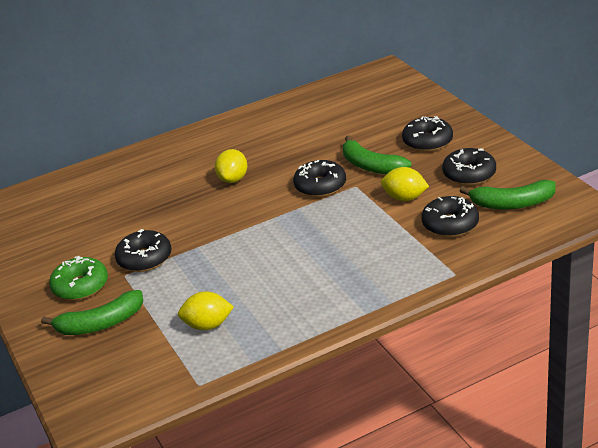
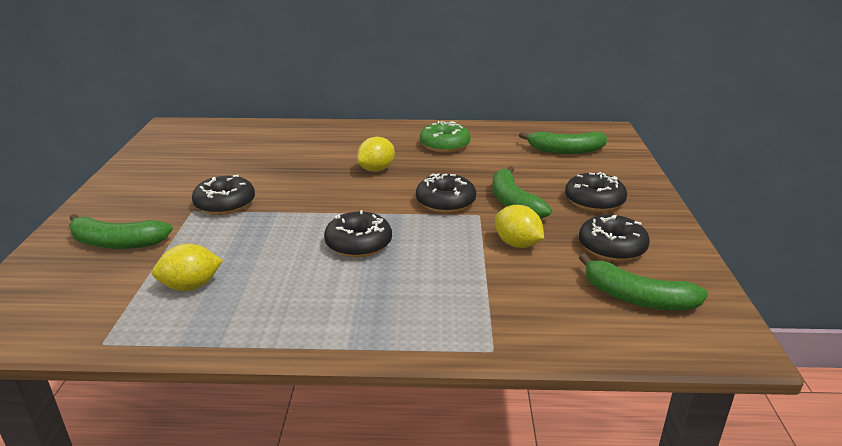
camera: 25 degrees right, 5 degrees down
(80, 286) = (149, 205): green donut -> green donut (444, 145)
(208, 325) = (191, 286): yellow lemon -> yellow lemon turned 45 degrees counterclockwise
(367, 103) = (565, 150): none -> green banana
(450, 224) = (541, 291): black donut -> black donut (358, 244)

